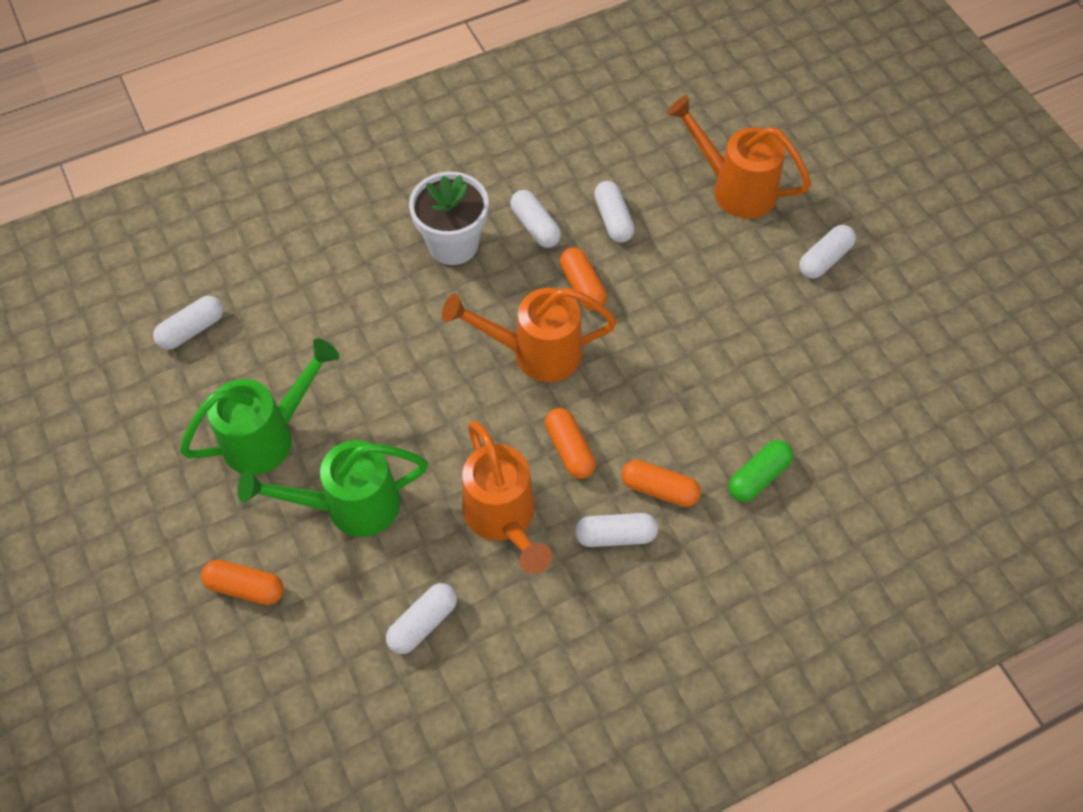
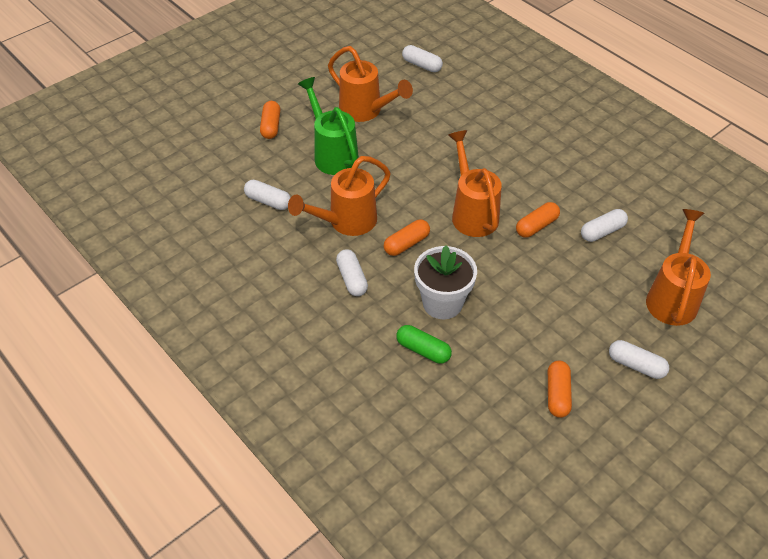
camera: 75 degrees right, 10 degrees down
(269, 436) = (366, 111): green watering can -> orange watering can
(453, 244) = (537, 156): white flower pot -> white flower pot (442, 303)
(535, 226) = (573, 192): white capsule -> none
(659, 489) = (393, 296): orange capsule -> orange capsule (557, 394)

